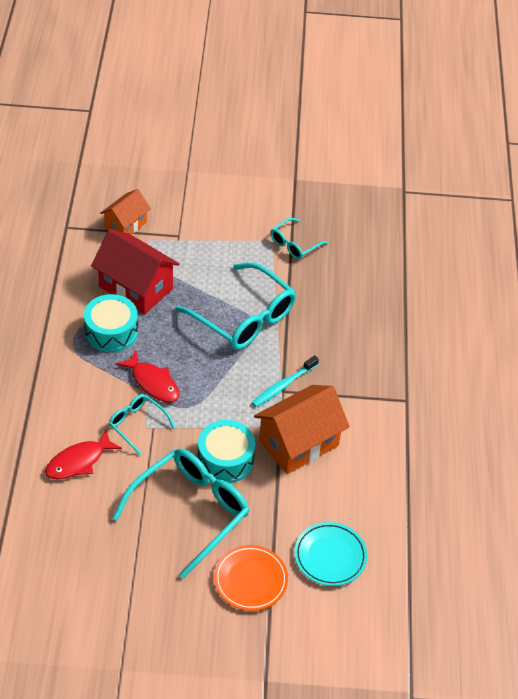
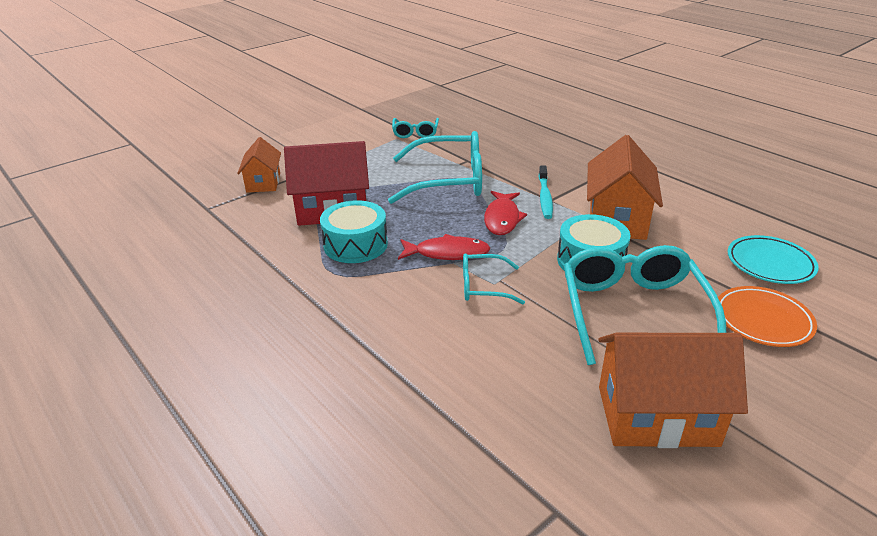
camera: 40 degrees left, 15 degrees down
(79, 461) = (480, 348): red fish -> red fish (502, 219)
(103, 570) = (657, 415): none -> orange house

